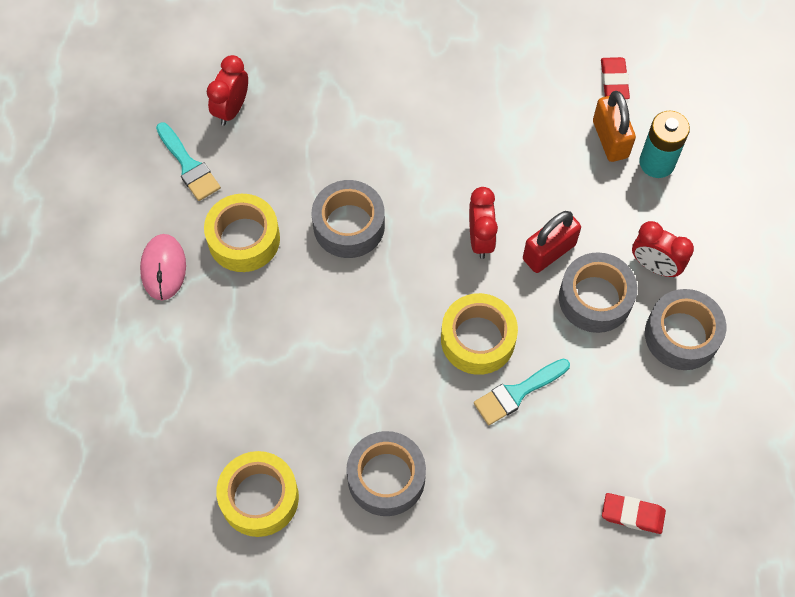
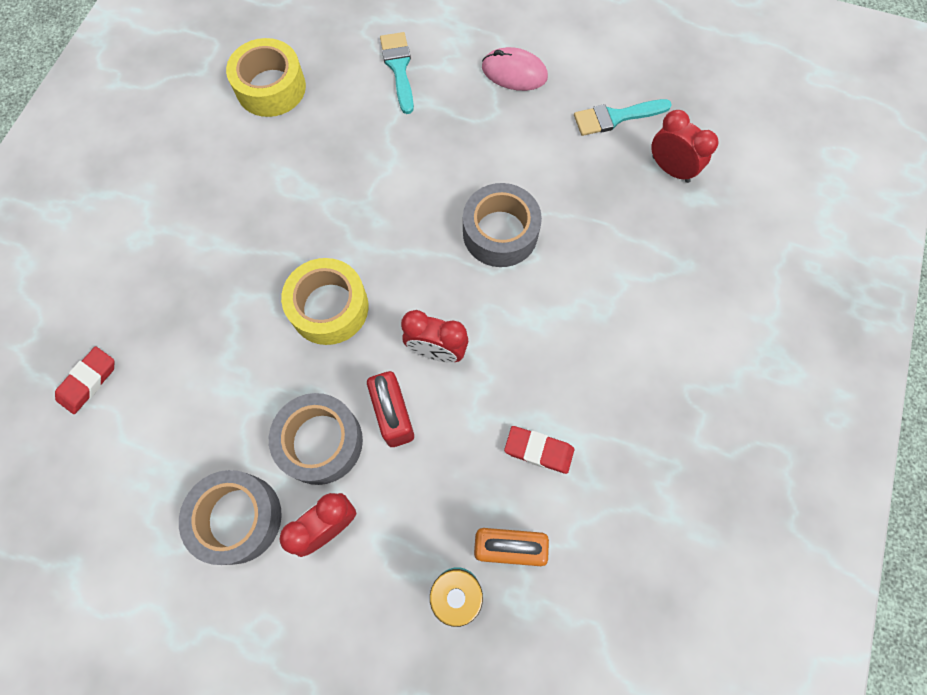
camera: 110 degrees right, 5 degrees up
(244, 239) = (519, 141): yellow tape -> none
(386, 478) = (237, 184): grey tape -> none
(517, 393) = (258, 323): turquoise brush -> turquoise brush (399, 68)
(614, 81) = (588, 589): red eraser -> red eraser (538, 450)

